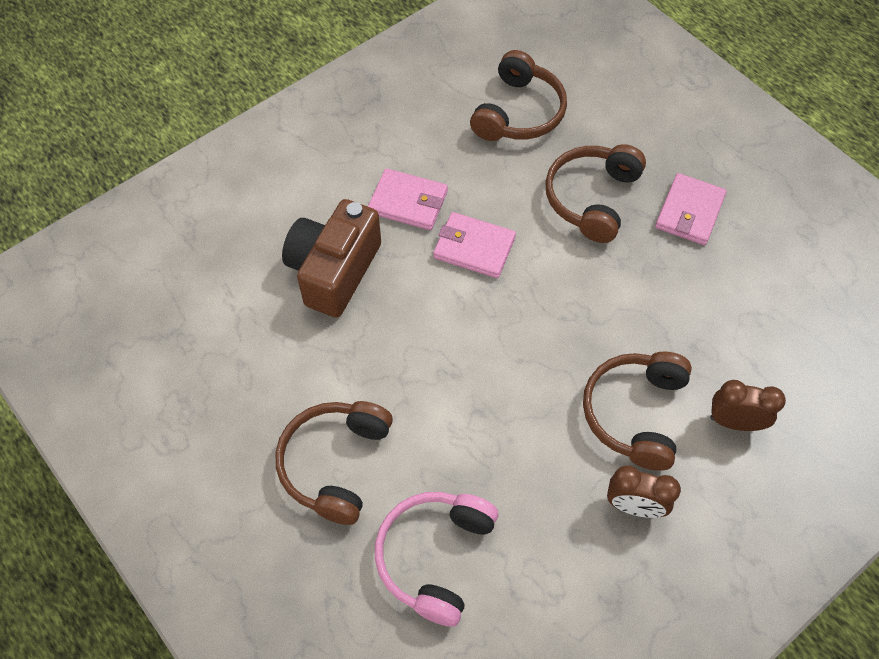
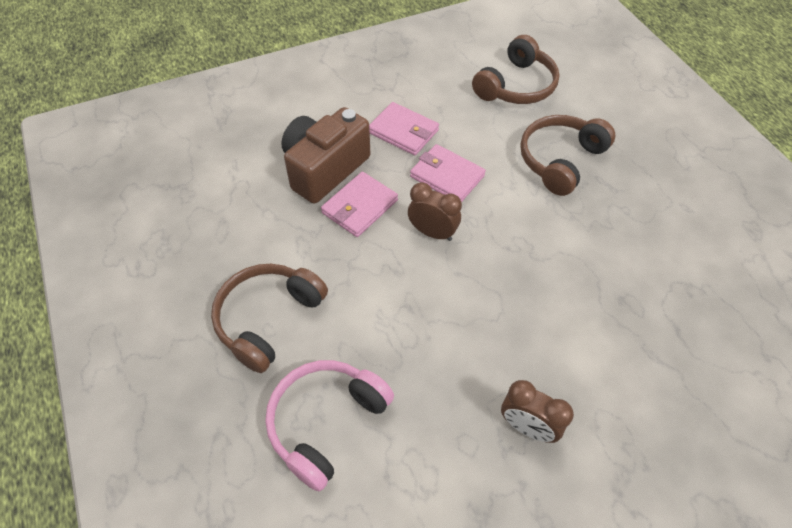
camera: 15 degrees right, 5 degrees down
(635, 413) = (551, 343): brown headphones -> none
(689, 212) = (645, 188): pink wallet -> pink wallet (360, 206)
(734, 422) = (645, 375): brown clock -> brown clock (432, 232)

